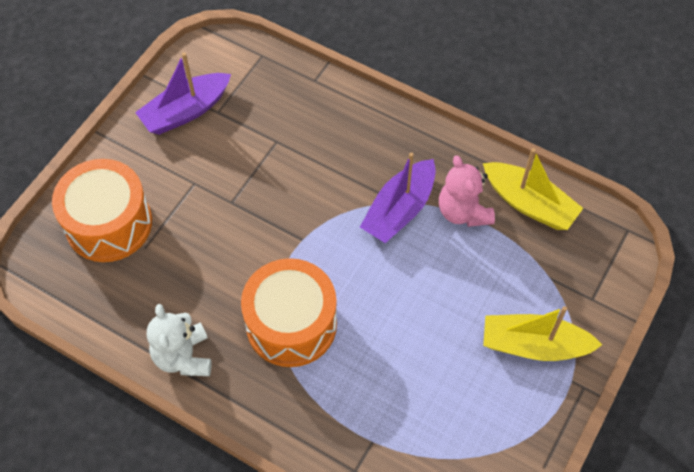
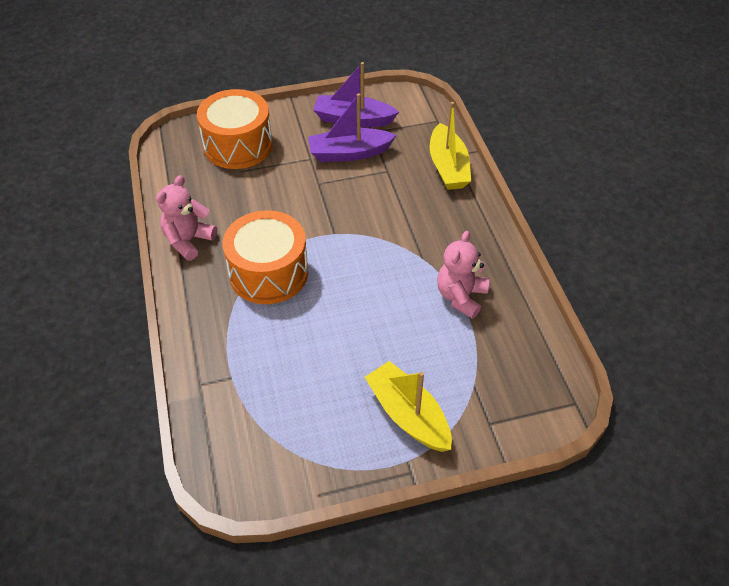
camera: 45 degrees right, 10 degrees down
(183, 357) = (188, 241): white teddy bear -> pink teddy bear
(399, 210) = (418, 263): purple boat -> purple boat (349, 153)
(529, 203) = (516, 328): yellow boat -> yellow boat (448, 167)

